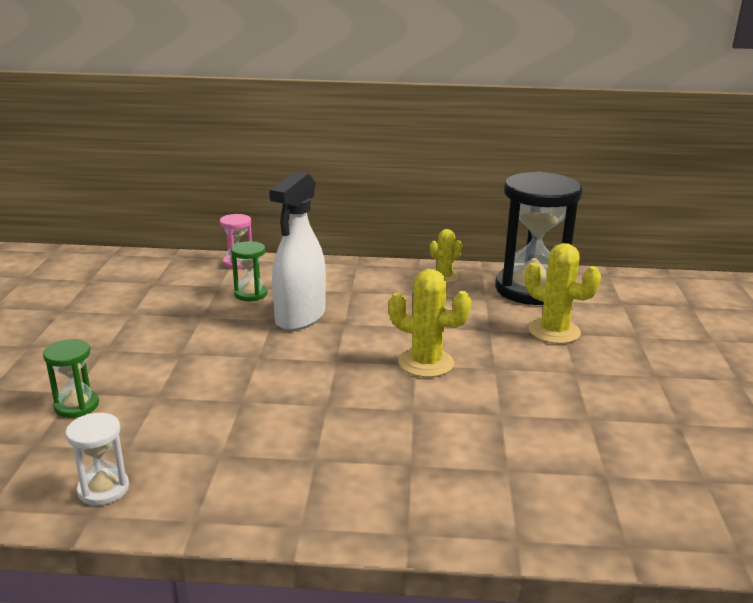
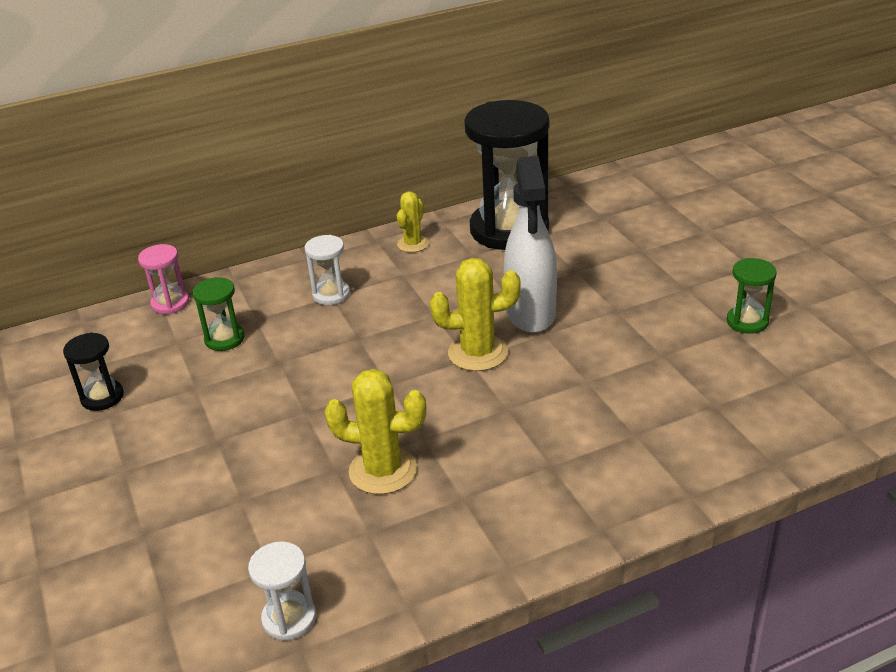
camera: 25 degrees left, 10 degrees up
(76, 406) = (164, 547): green hourglass -> green hourglass (747, 321)
(138, 302) = (102, 397): none -> black hourglass
(300, 317) = (306, 348): white spray bottle -> white spray bottle (530, 313)
(351, 290) = (331, 294): none -> white hourglass
(554, 331) = (566, 272): yellow cactus -> yellow cactus (383, 470)

